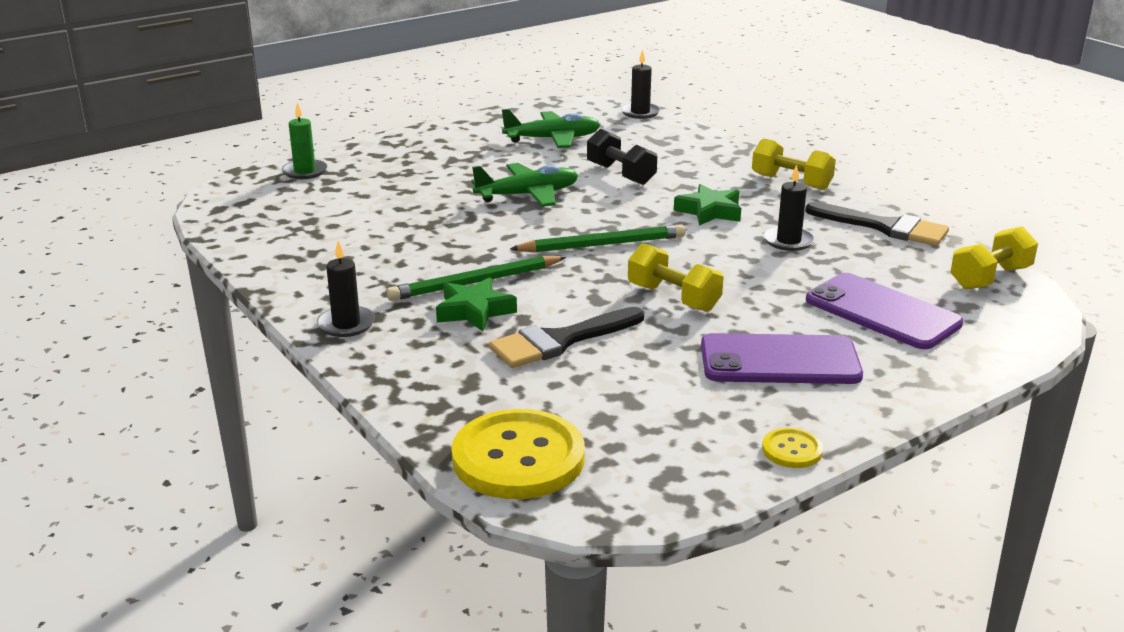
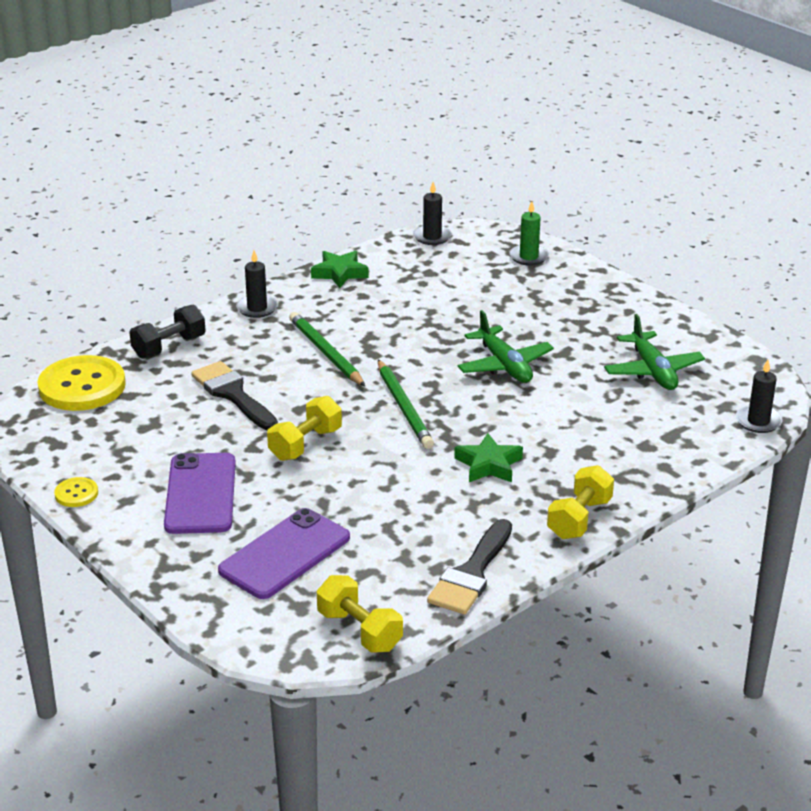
camera: 85 degrees right, 5 degrees up
(474, 311) = (279, 356): green star -> green star (339, 273)
(621, 174) = (569, 413): black dumbbell -> black dumbbell (169, 347)
(788, 241) = (427, 509): black candle -> black candle (432, 237)

